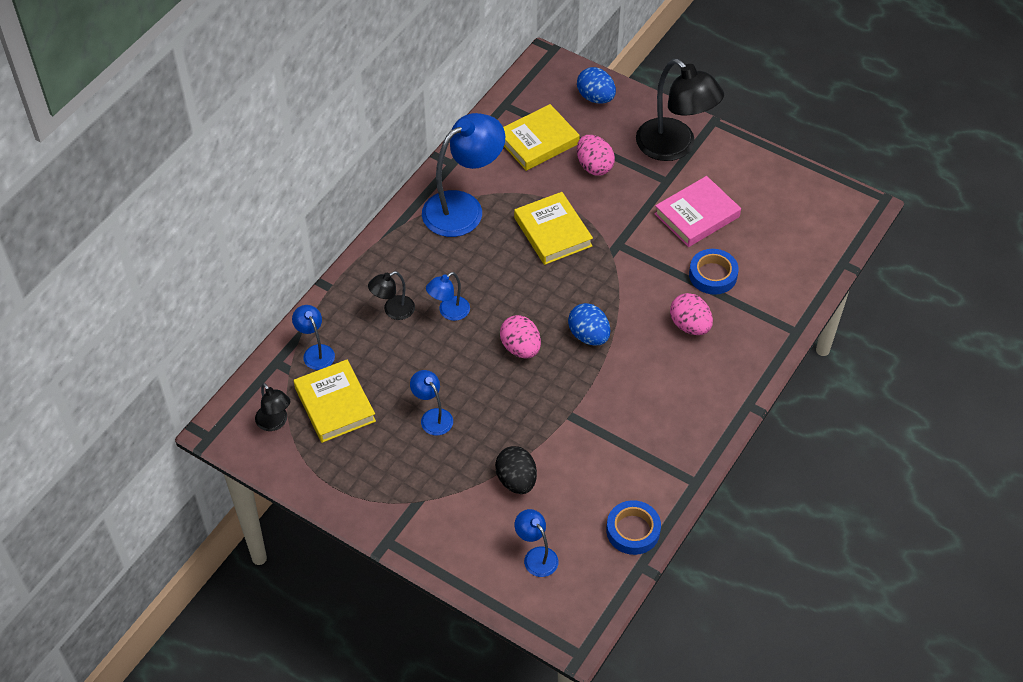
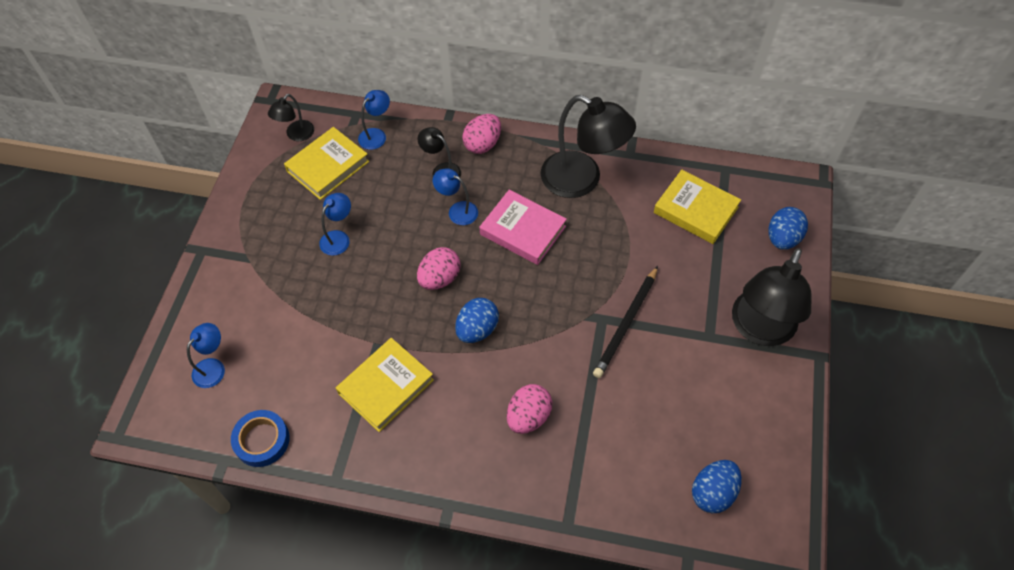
camera: 70 degrees right, 5 degrees up
(463, 207) = (582, 180): blue lamp -> black lamp
(516, 480) = (291, 324): black egg -> none
(552, 232) = (589, 259): yellow book -> yellow book (386, 386)
(594, 166) = (691, 266): pink egg -> pink egg (482, 144)
(630, 230) = (626, 324): none -> black pencil
(697, 215) = (678, 379): pink book -> pink book (522, 230)
(713, 275) = (605, 419): blue tape -> none
(801, 231) = (713, 492): none -> blue egg

